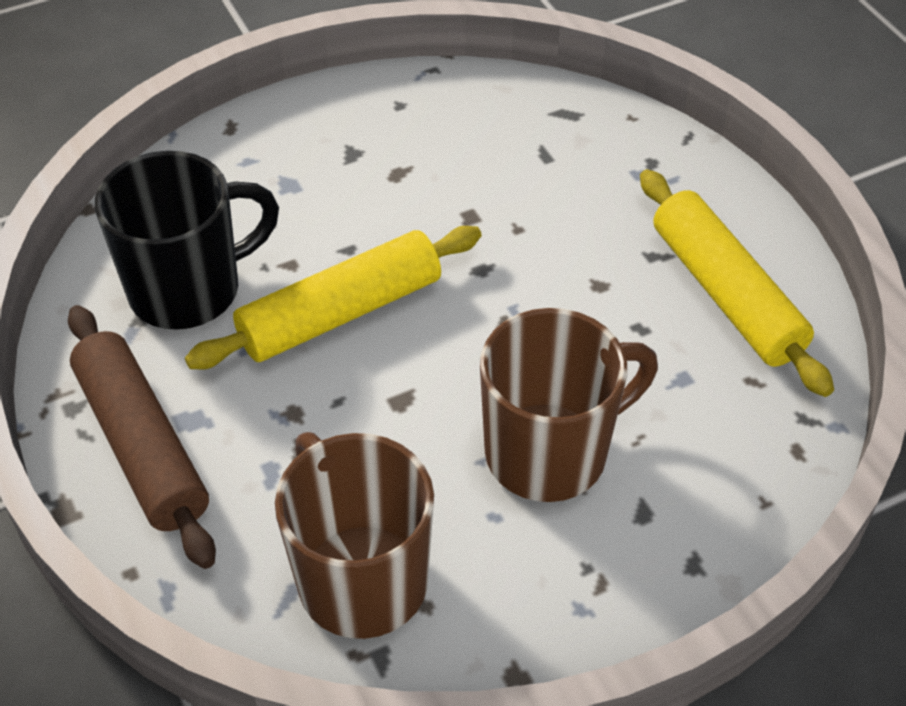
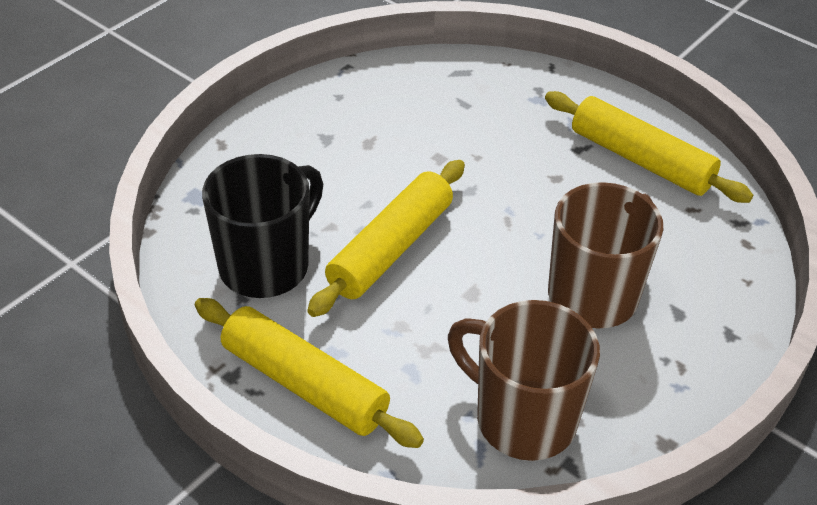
camera: 25 degrees left, 5 degrees down
(141, 445) = (304, 384): brown rolling pin -> yellow rolling pin

